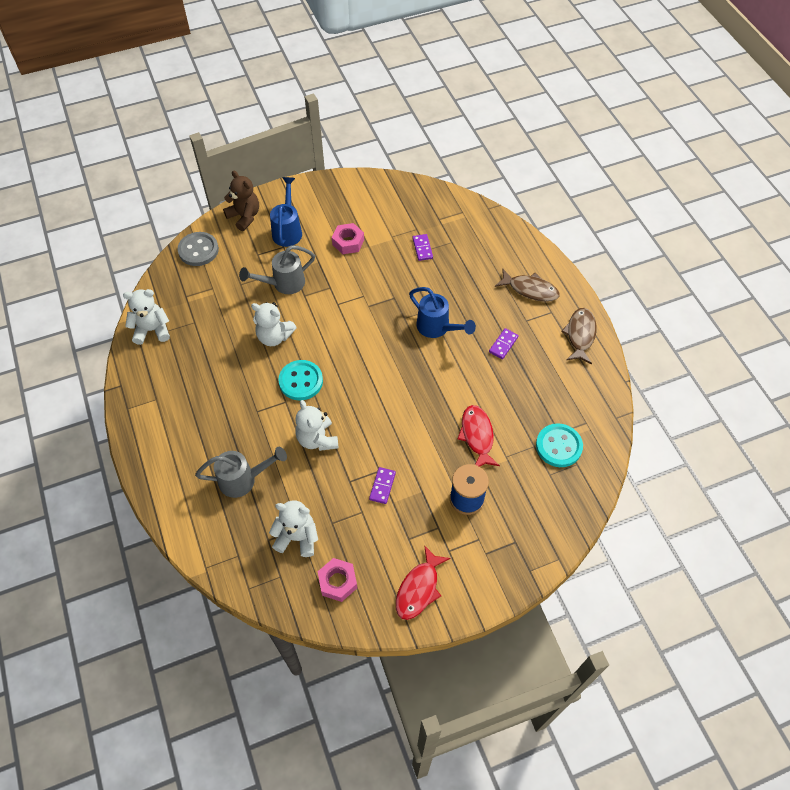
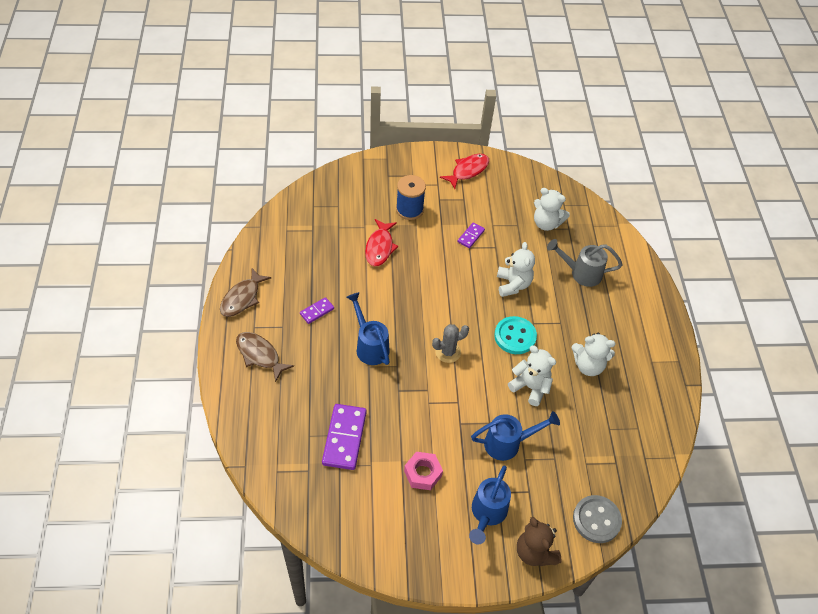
camera: 165 degrees left, 5 degrees down
(152, 330) = (653, 433): white teddy bear -> white teddy bear (588, 365)
(283, 284) = (508, 443): grey watering can -> blue watering can
(338, 582) = (523, 190): pink nut -> none
(362, 345) = (448, 352): none -> grey cactus
(422, 248) = (344, 438): purple domino -> purple domino, size x1.91
(558, 446) = (319, 221): turquoise button -> none

